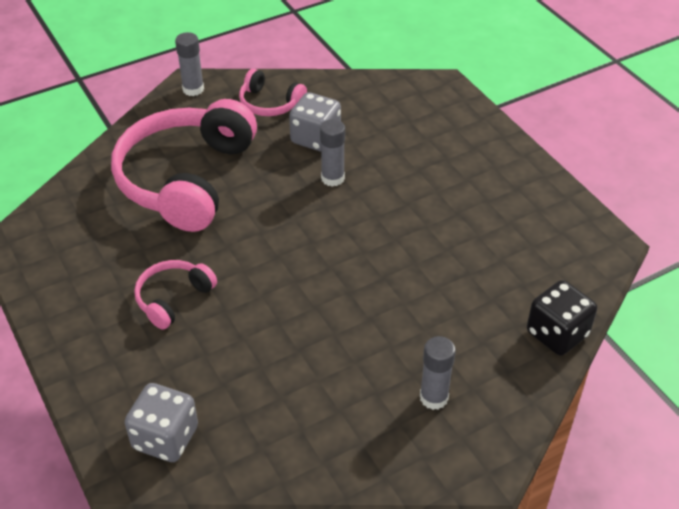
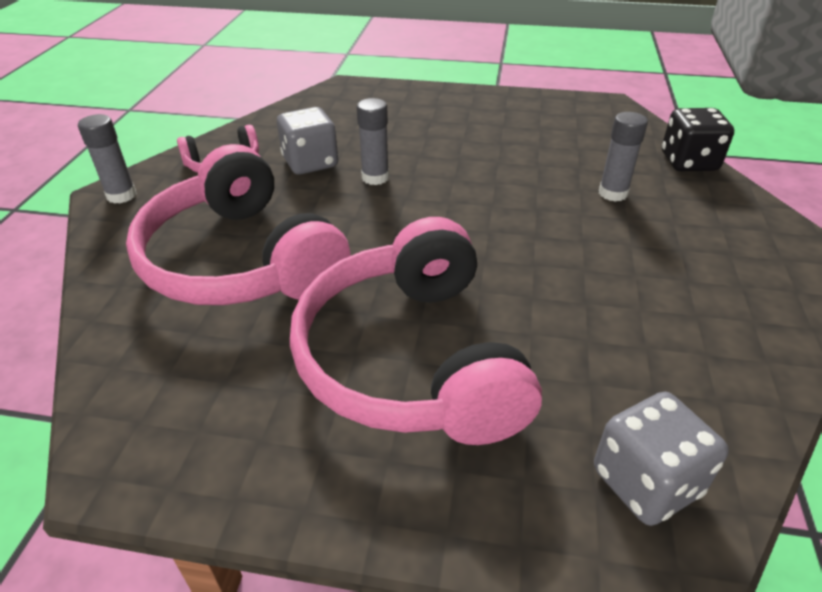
camera: 50 degrees left, 5 degrees down
(173, 298) = (412, 359): pink headphones -> pink headphones, size x2.15
(434, 397) = (720, 251): grey glue stick -> grey glue stick (613, 193)

